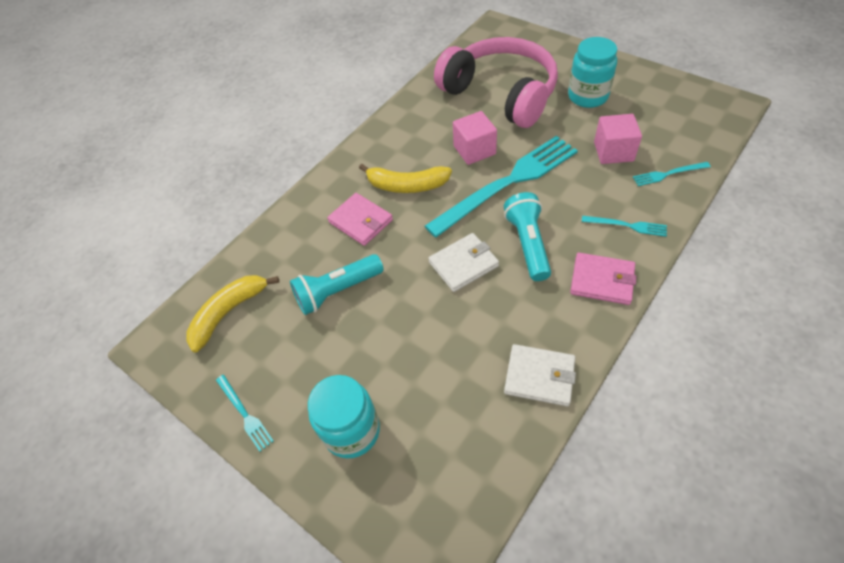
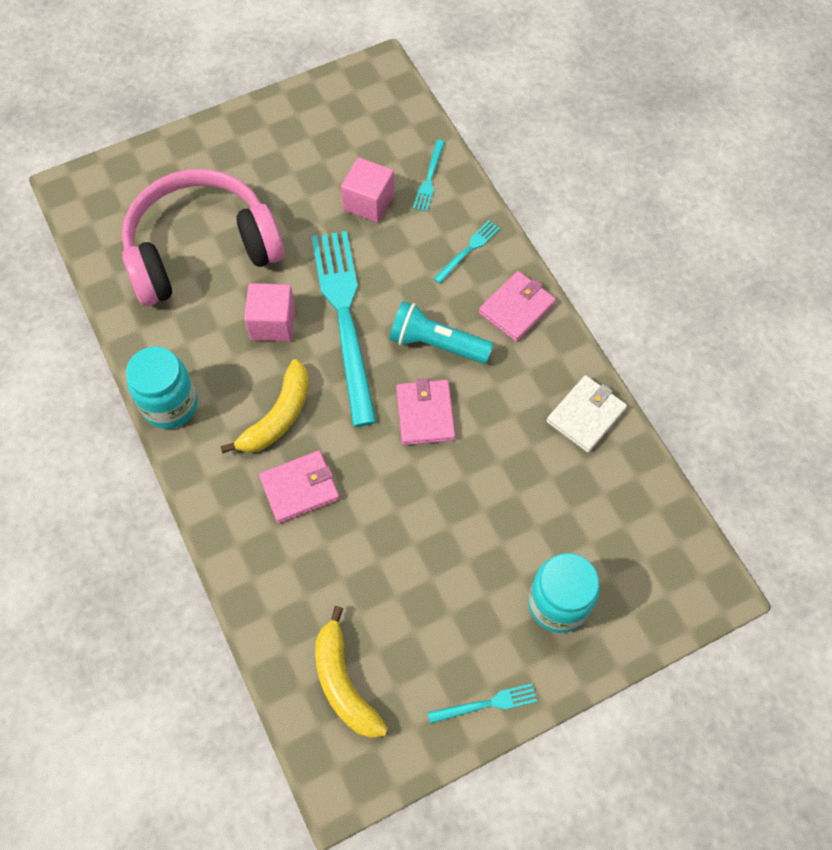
camera: 70 degrees left, 10 degrees up
(337, 291) = (385, 553): turquoise flashlight -> none
(463, 264) = (425, 414): white wallet -> pink wallet
(587, 96) = (272, 174): turquoise jar -> turquoise jar (170, 405)

